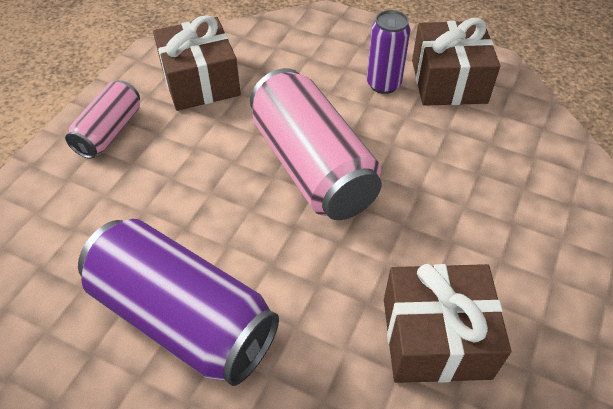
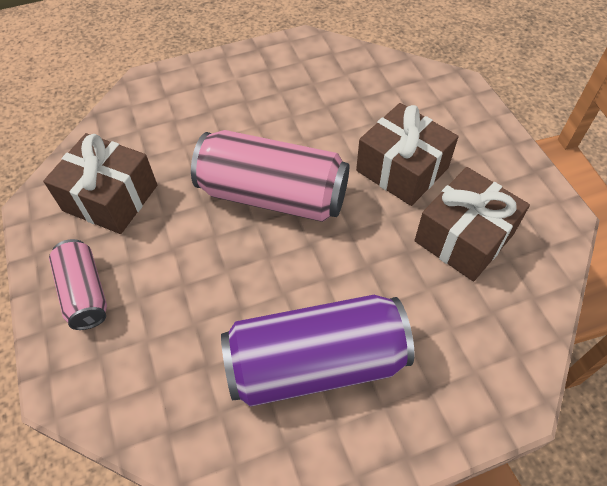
camera: 45 degrees left, 5 degrees up
(383, 84) = (250, 104): purple can -> none
(448, 81) = (290, 73): brown gift -> brown gift (402, 169)

